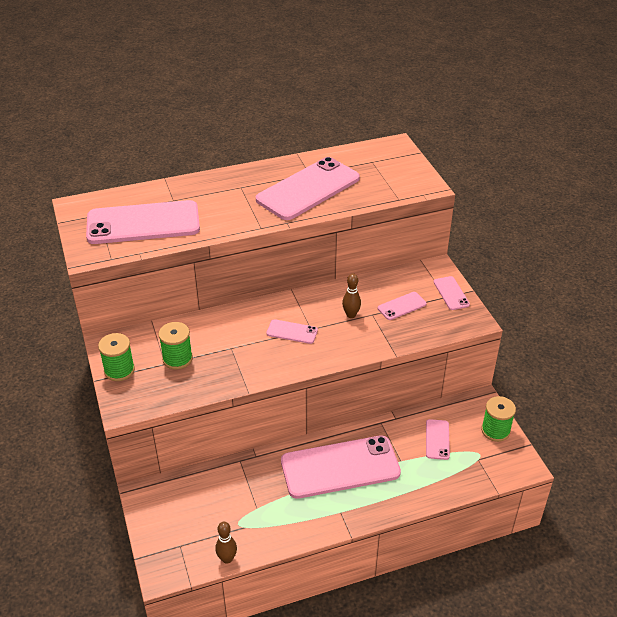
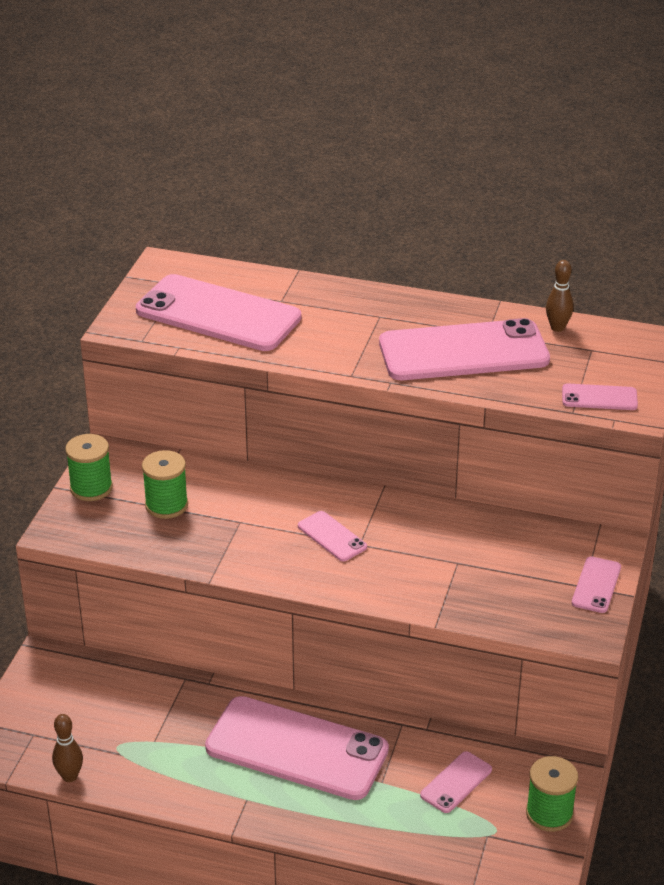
camera: 35 degrees right, 5 degrees down
(351, 315) = (428, 550): brown bowling pin -> brown bowling pin (557, 328)
(402, 306) = (508, 570): pink phone -> pink phone (599, 398)

